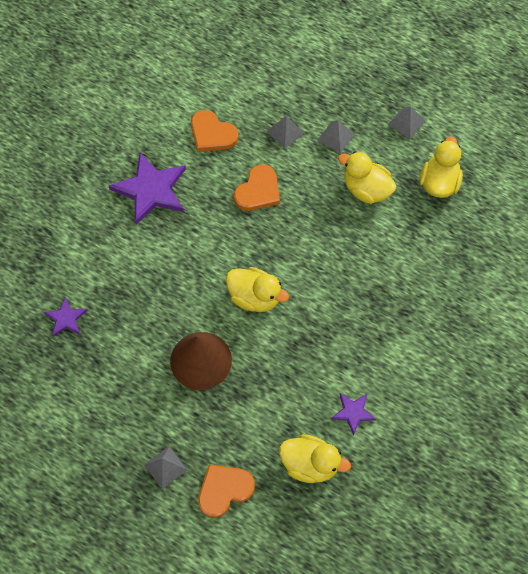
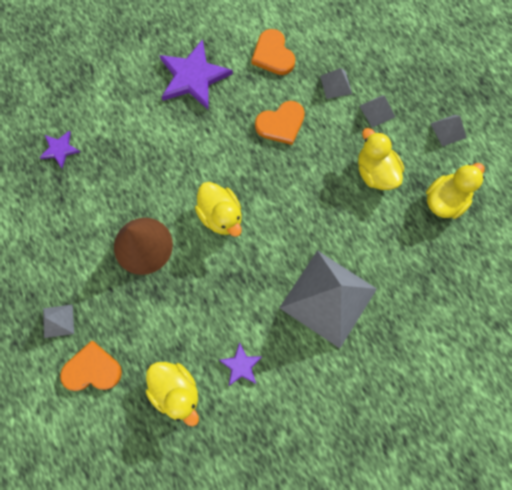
camera: 30 degrees right, 10 degrees up
(392, 316) = (328, 298): none -> grey pyramid

